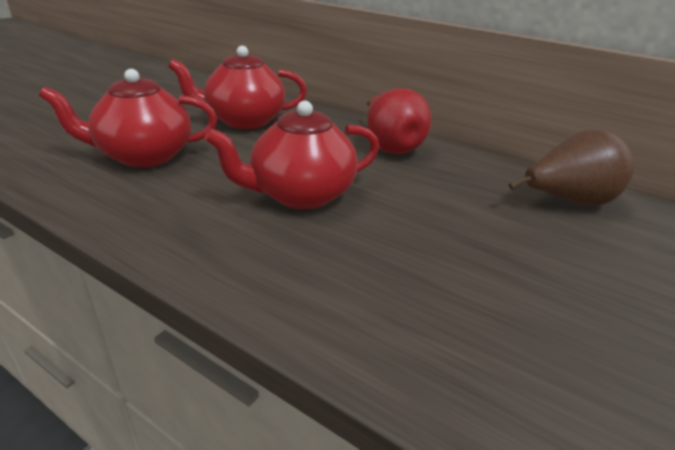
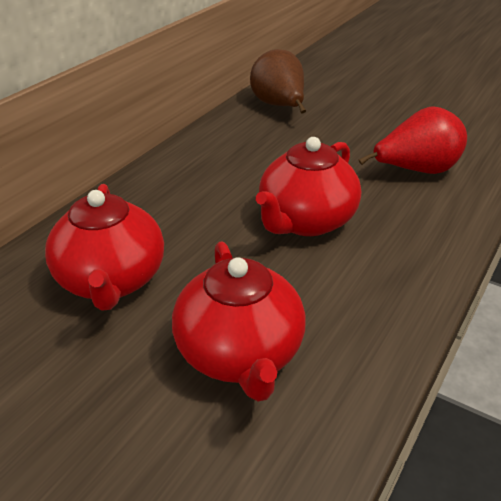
camera: 90 degrees left, 5 degrees up
(300, 195) = (306, 221): red teapot -> red teapot turned 60 degrees clockwise
(391, 146) = (189, 172): red pear -> red pear (416, 171)

